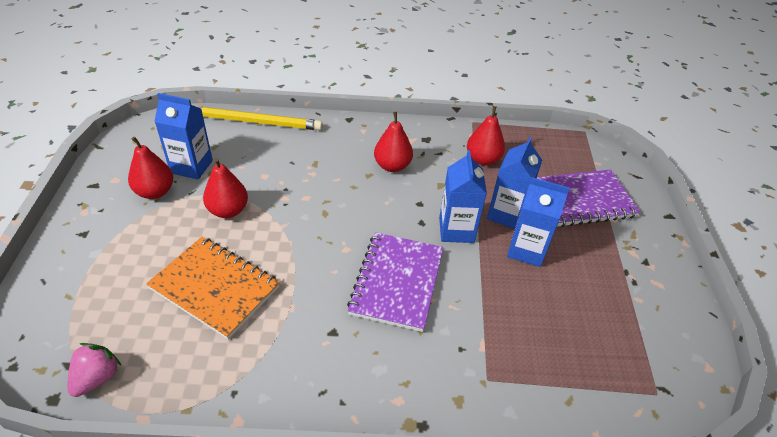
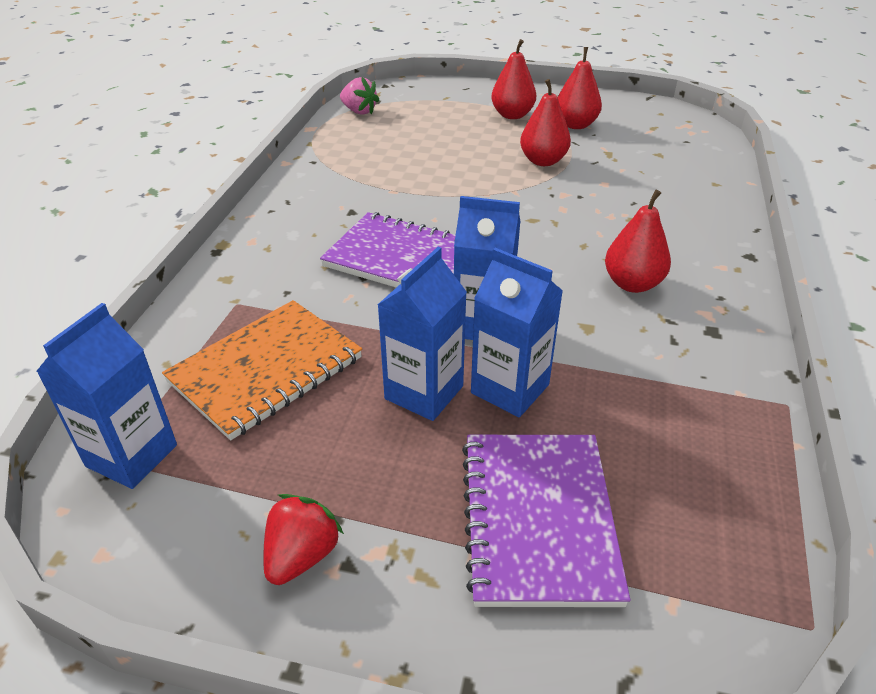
camera: 105 degrees right, 5 degrees down
(191, 166) = (619, 142): blue carton -> blue carton (132, 456)
(215, 288) = (433, 154): orange notebook -> orange notebook (266, 370)
(256, 122) = (719, 181): yellow pencil -> none
(483, 159) = (661, 393): red pear -> red pear (512, 115)
(653, 280) = (302, 555): none -> red strawberry

